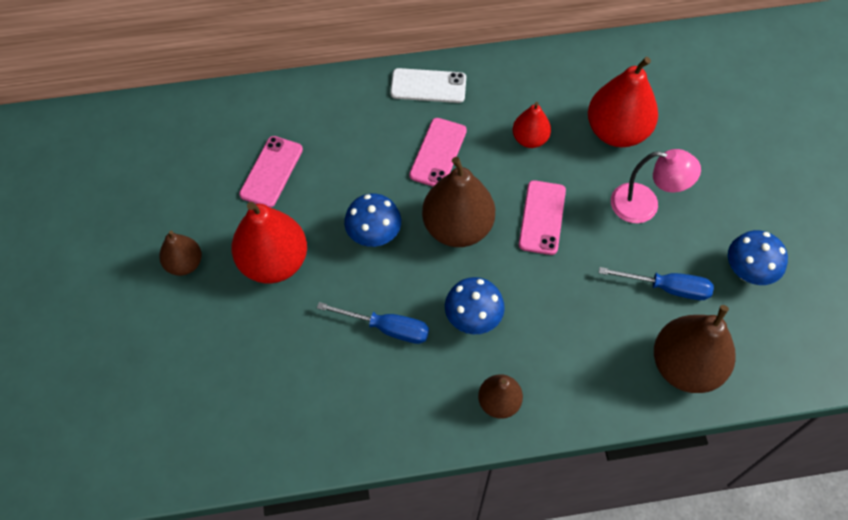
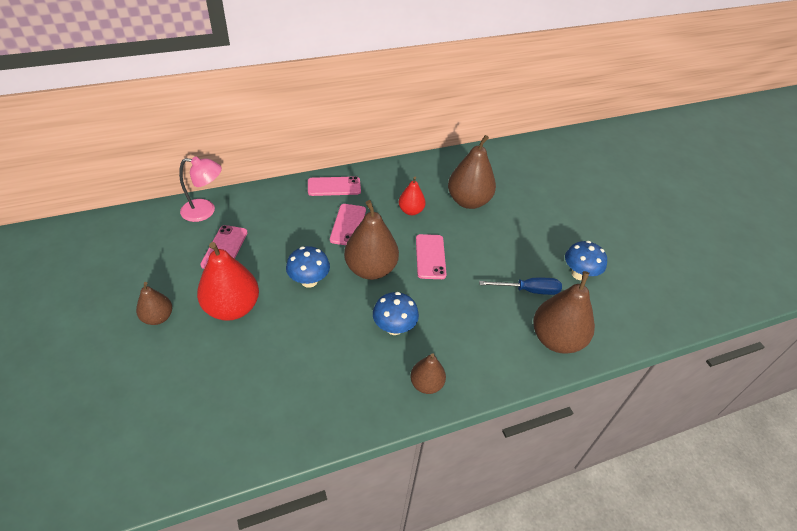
camera: 15 degrees left, 15 degrees down
(387, 328) = (329, 343): blue screwdriver -> none
(428, 86) = (334, 187): white phone -> pink phone
(617, 131) = (468, 201): red pear -> brown pear
(645, 205) = (499, 242): pink lamp -> pink lamp (205, 211)

